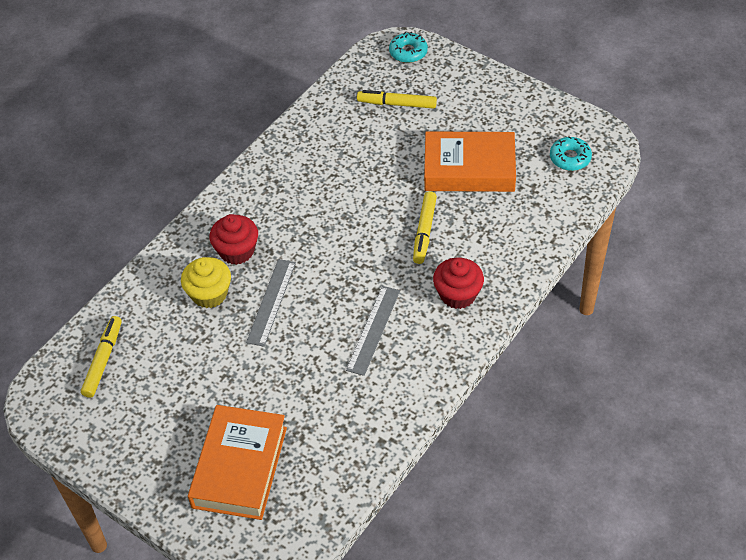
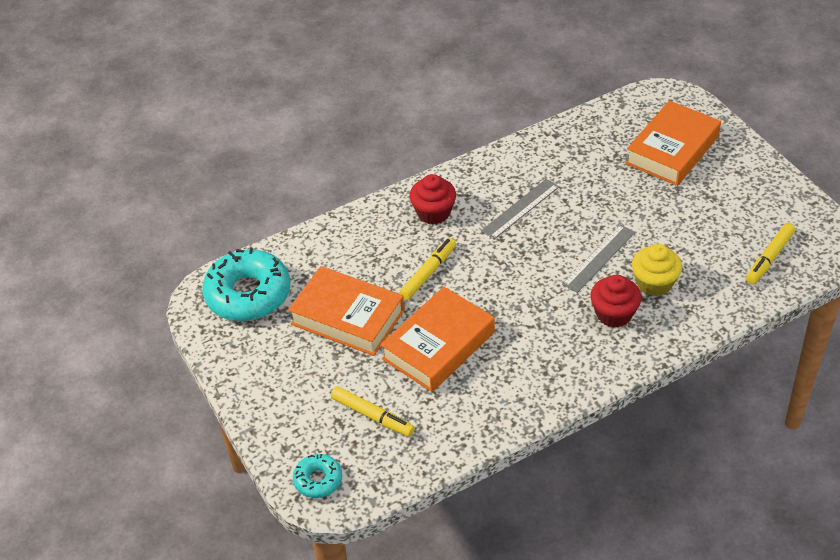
camera: 155 degrees left, 5 degrees down
(377, 172) = (438, 345): none -> orange book
(570, 158) = (248, 294): turquoise donut -> turquoise donut, size x1.99

